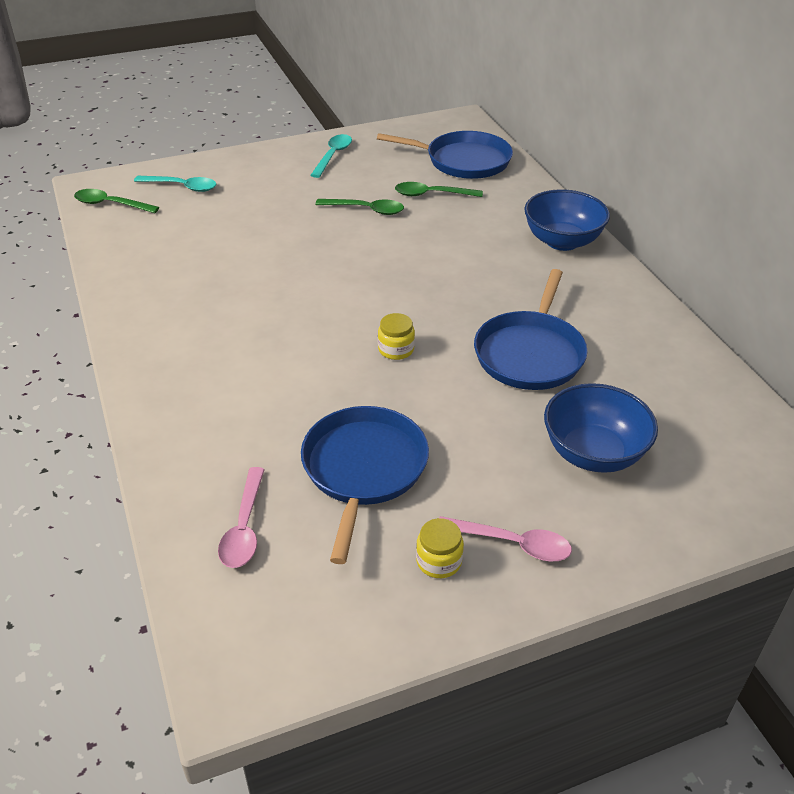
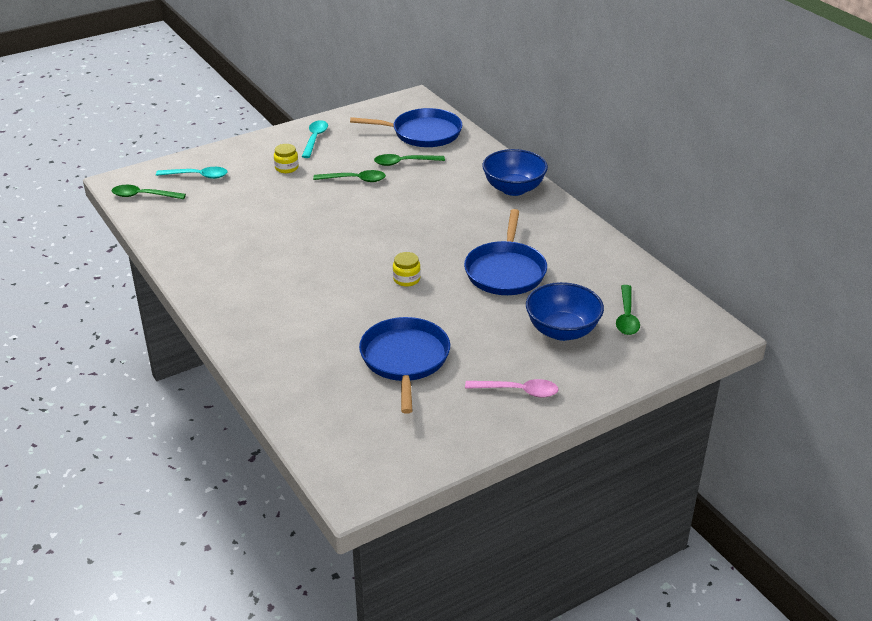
camera: 10 degrees left, 5 degrees down
(244, 527) = (332, 404): pink spoon -> none
(439, 561) = (471, 407): yellow jar -> yellow jar (286, 168)
(689, 443) = (626, 317): none -> green spoon

